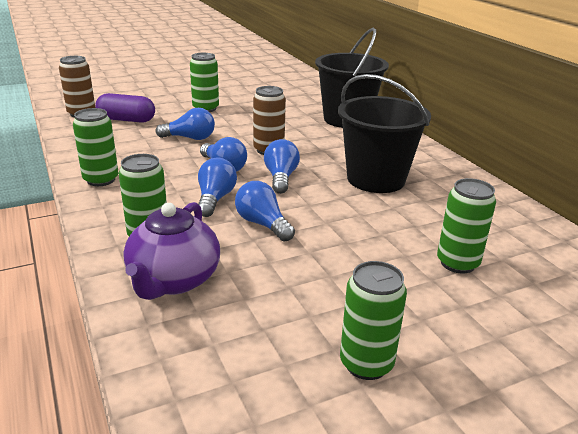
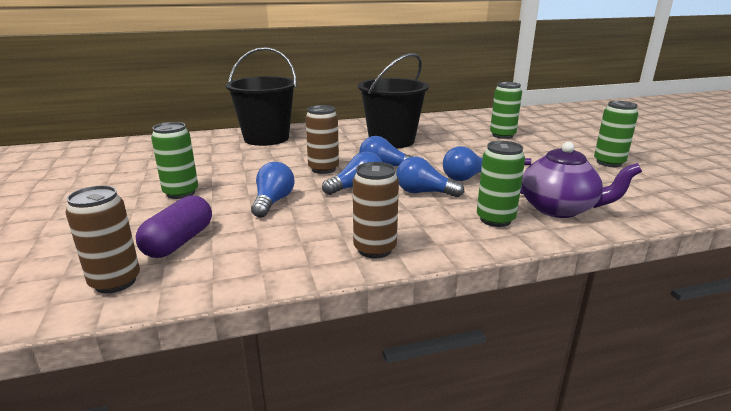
camera: 80 degrees left, 5 degrees down
(101, 180) = (375, 249): green can -> brown can

